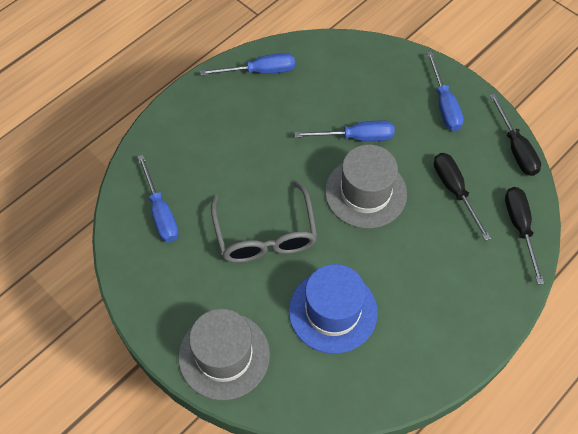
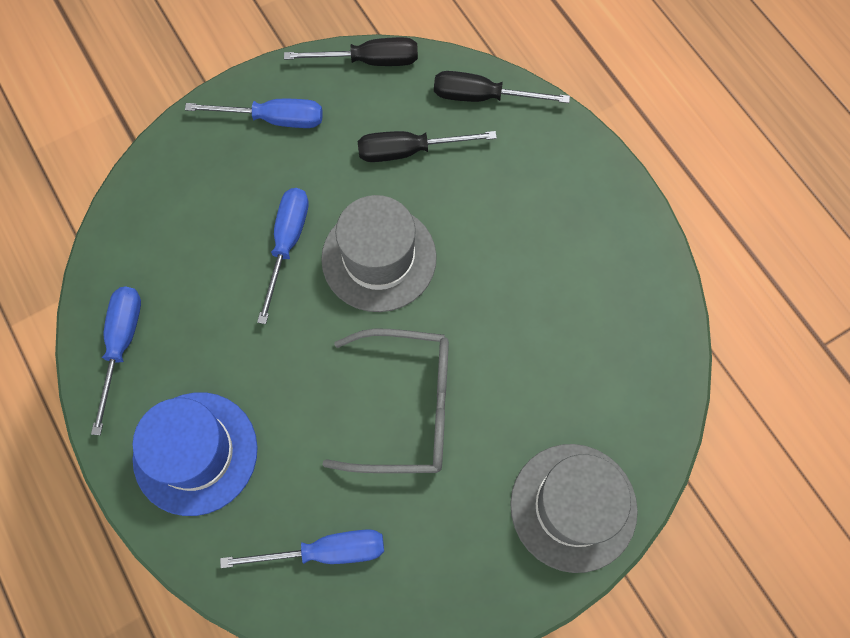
camera: 75 degrees left, 10 degrees up
(333, 311) = (542, 349): blue hat -> blue hat (195, 453)

